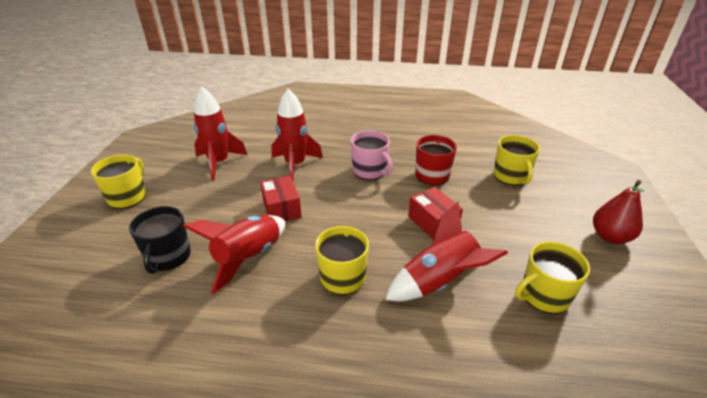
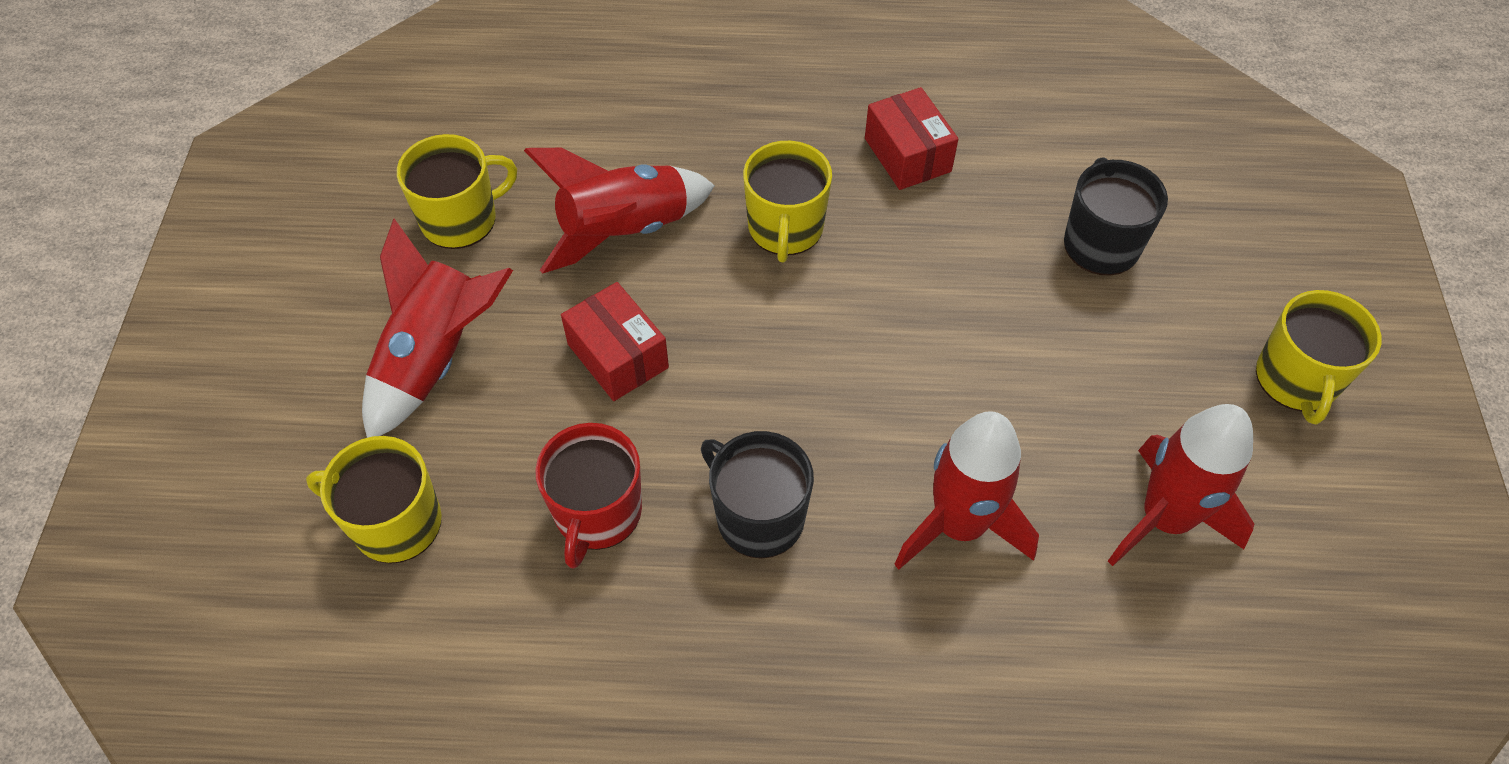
camera: 175 degrees right, 20 degrees up
(248, 257) = (958, 252): red rocket -> red rocket (436, 358)
(282, 209) = (940, 369): red box -> red box (907, 155)
(370, 171) = (758, 516): pink mug -> black mug
(511, 176) = (395, 523): yellow mug -> yellow mug turned 60 degrees counterclockwise
(610, 237) = (272, 345): red pear -> none

